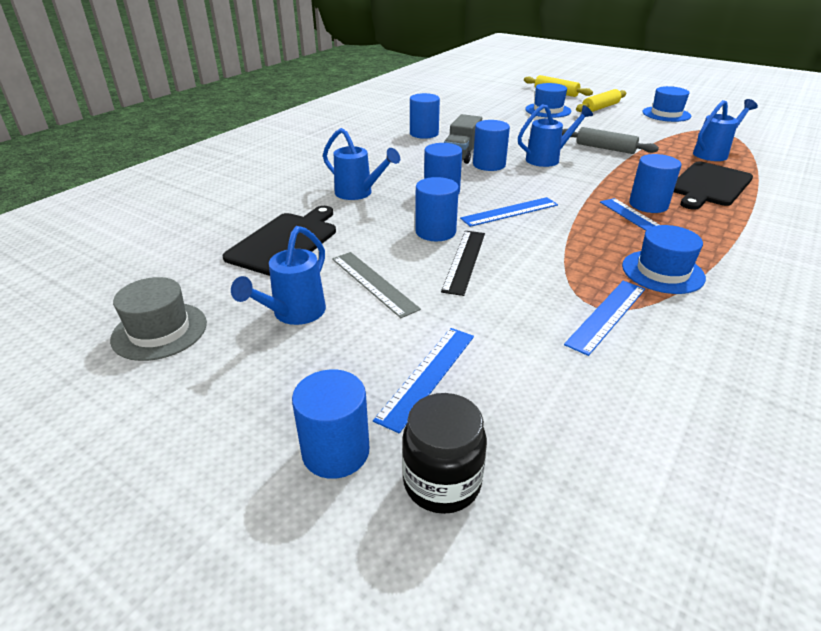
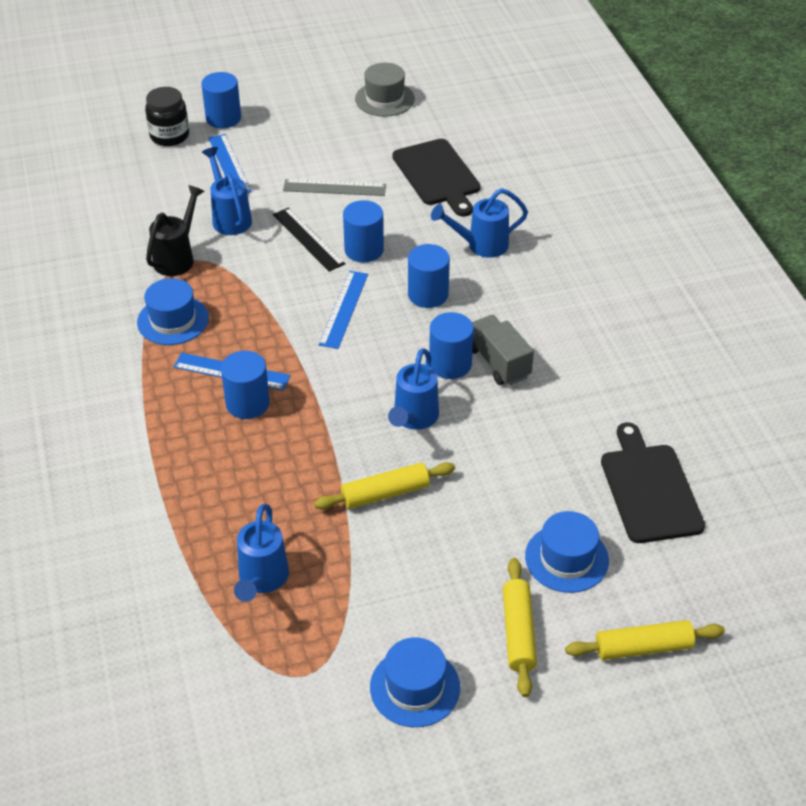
camera: 130 degrees right, 10 degrees up
(293, 314) = (341, 145): blue watering can -> blue watering can (229, 217)
(424, 133) = (595, 373): blue cylinder -> none
(605, 148) = (385, 493): grey rolling pin -> yellow rolling pin
(606, 315) = (177, 257): blue ruler -> black watering can
(709, 185) = (218, 486): black cutting board -> black cutting board (649, 489)

